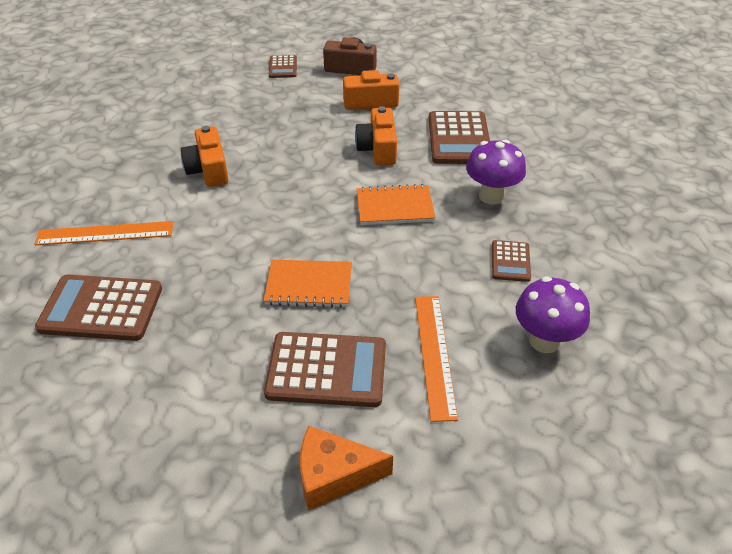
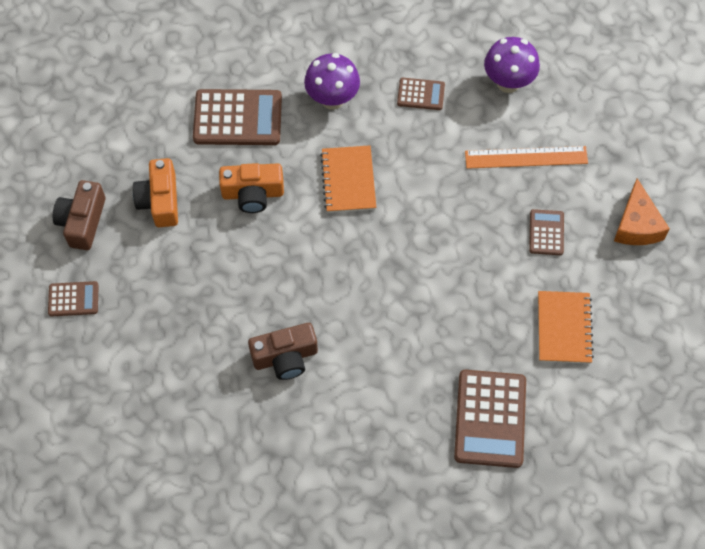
camera: 90 degrees left, 20 degrees up
(105, 233) = (389, 440): orange ruler -> none
(208, 169) = (285, 357): orange camera -> brown camera
(309, 285) = (455, 250): orange notebook -> orange notebook (564, 328)
(326, 370) = (546, 232): brown calculator -> brown calculator, size x0.53

